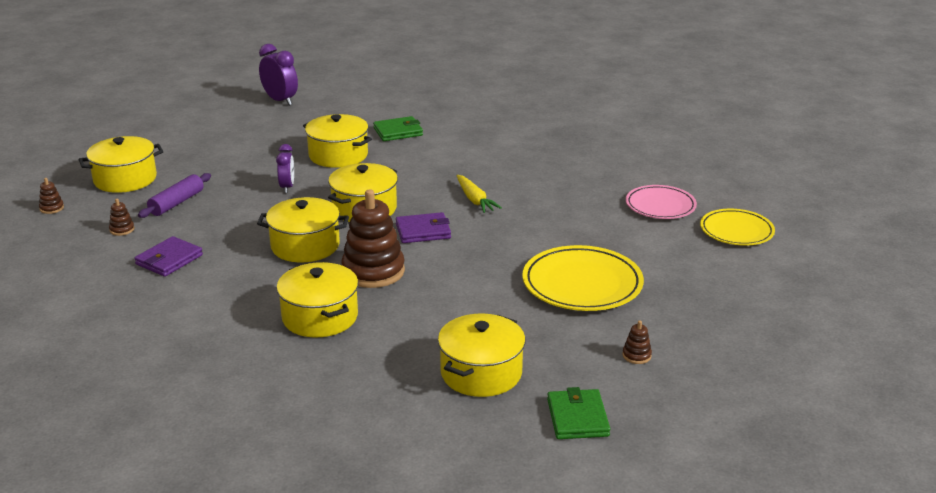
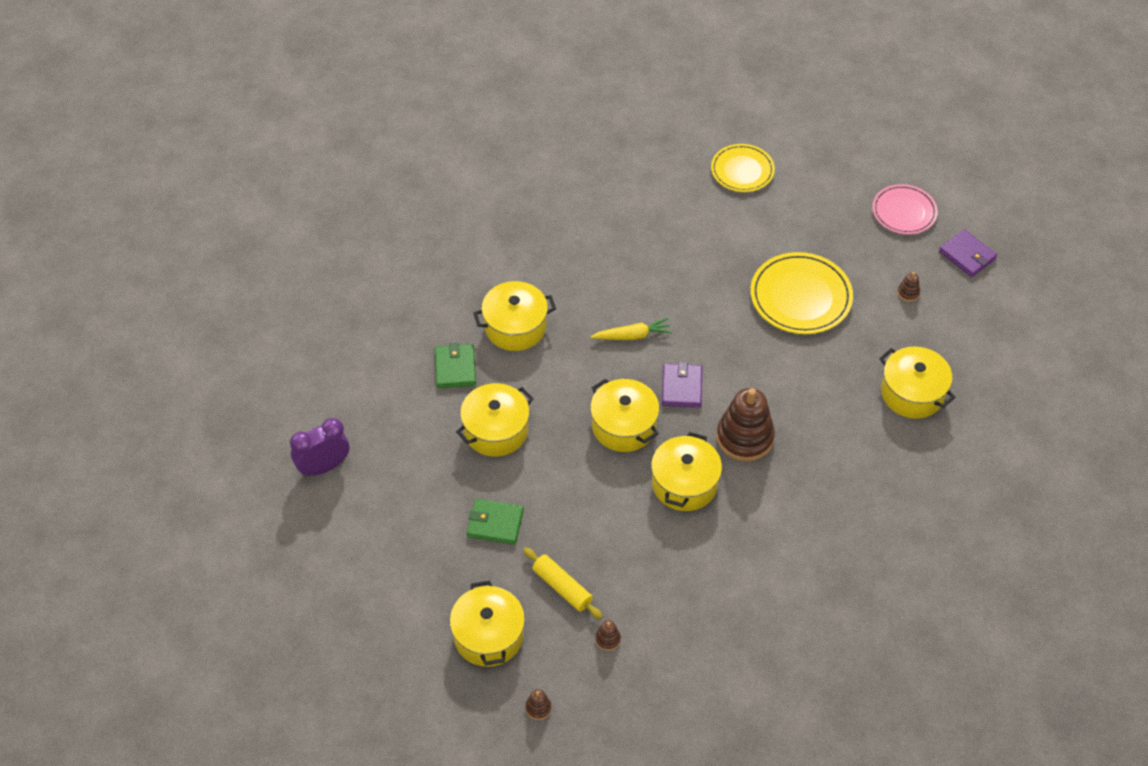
camera: 75 degrees left, 25 degrees up
(169, 260) = (681, 598): purple wallet -> purple wallet (967, 255)
(177, 203) = (562, 587): purple rolling pin -> yellow rolling pin
(287, 187) = (556, 485): purple clock -> none
(320, 317) = (810, 488): yellow pot -> yellow pot (515, 327)
(577, 418) = (976, 349): green wallet -> green wallet (495, 523)
(660, 206) = (684, 205): pink plate -> pink plate (904, 212)

